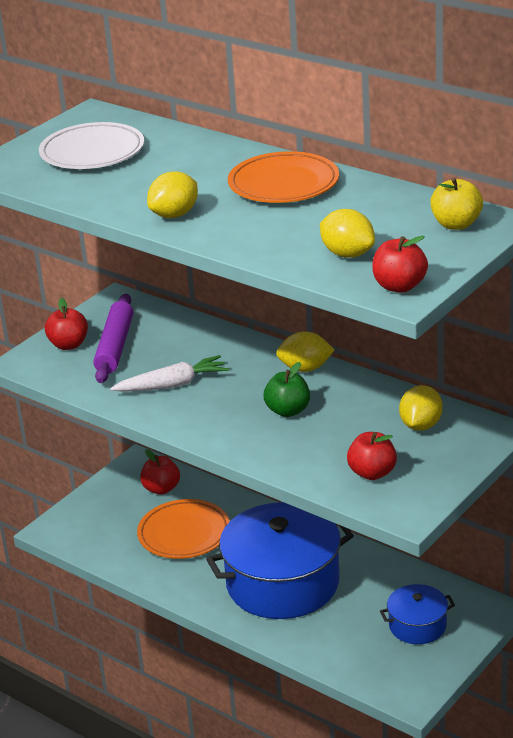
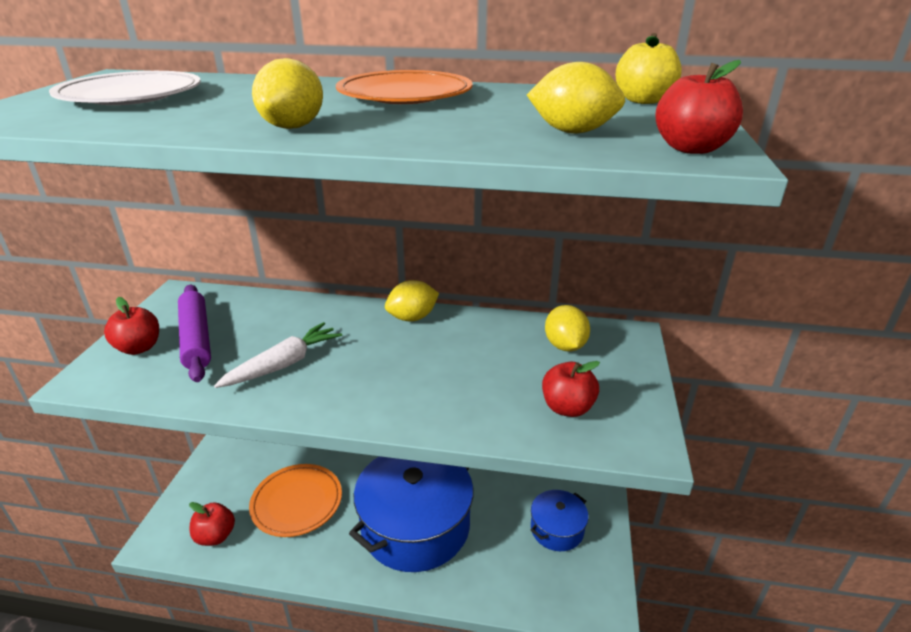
camera: 30 degrees left, 0 degrees up
(161, 489) = (255, 462): red apple -> red apple (215, 536)
(288, 411) = (427, 362): green apple -> none

